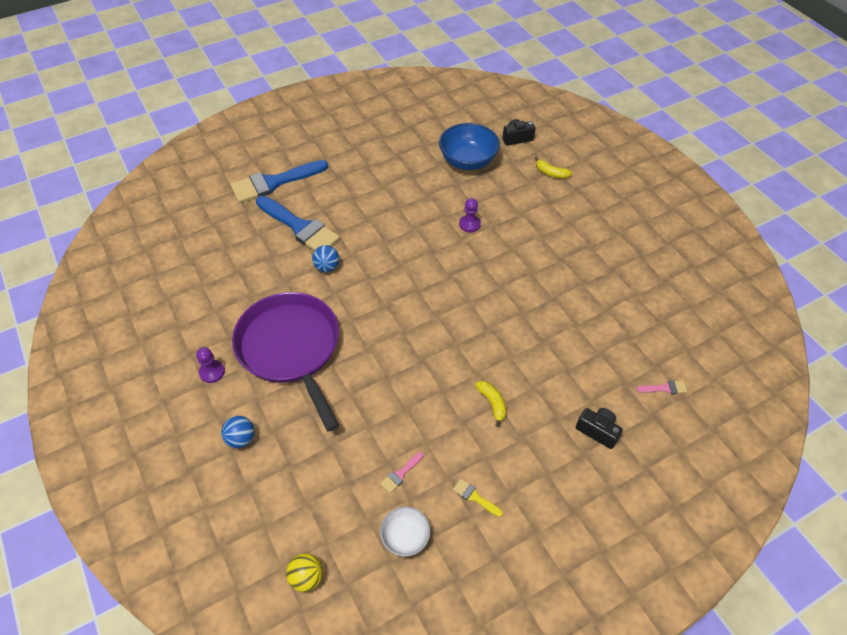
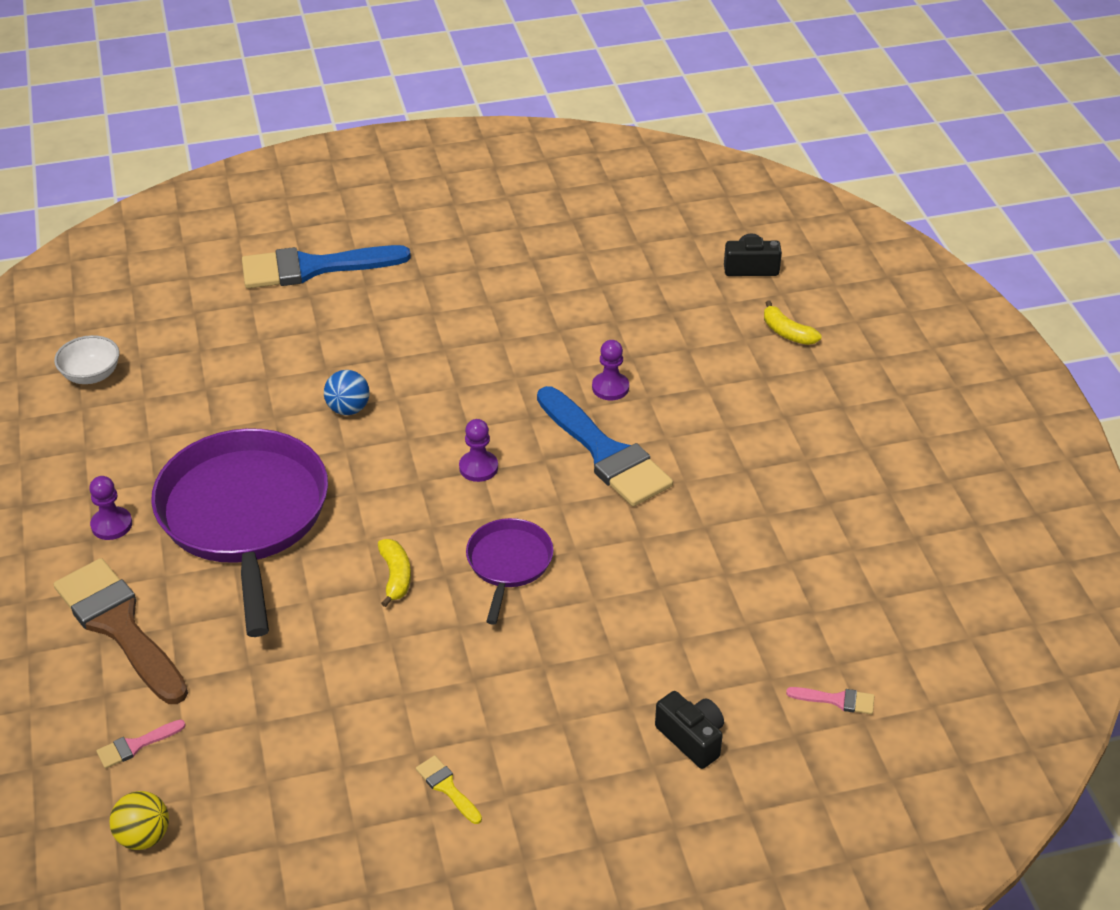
camera: 15 degrees right, 10 degrees down
(241, 439) = (120, 626): blue ball -> brown brush
(299, 227) = (328, 342): blue brush -> blue brush (605, 453)
(400, 474) = (343, 729): pink brush -> pink brush (136, 745)
(405, 537) = (314, 818): white bowl -> white bowl (91, 375)
(415, 288) = (478, 467): none -> purple pawn
(455, 345) = (508, 563): none -> purple pan
(468, 161) = (649, 289): blue bowl -> none
(492, 403) = (533, 660): yellow banana -> yellow banana (395, 576)

